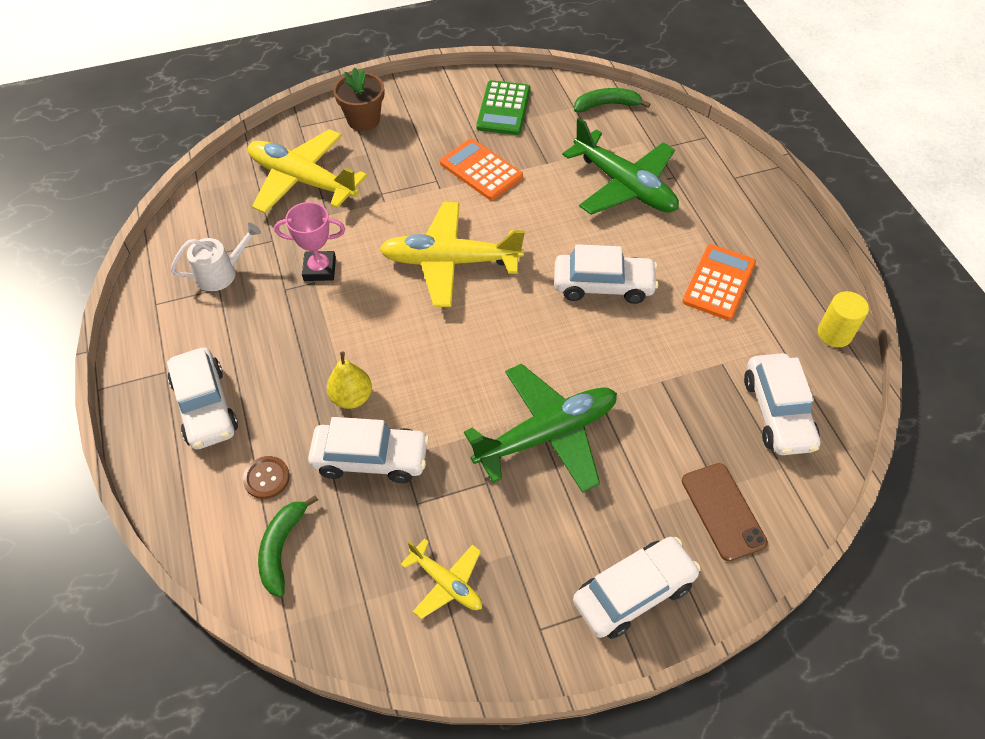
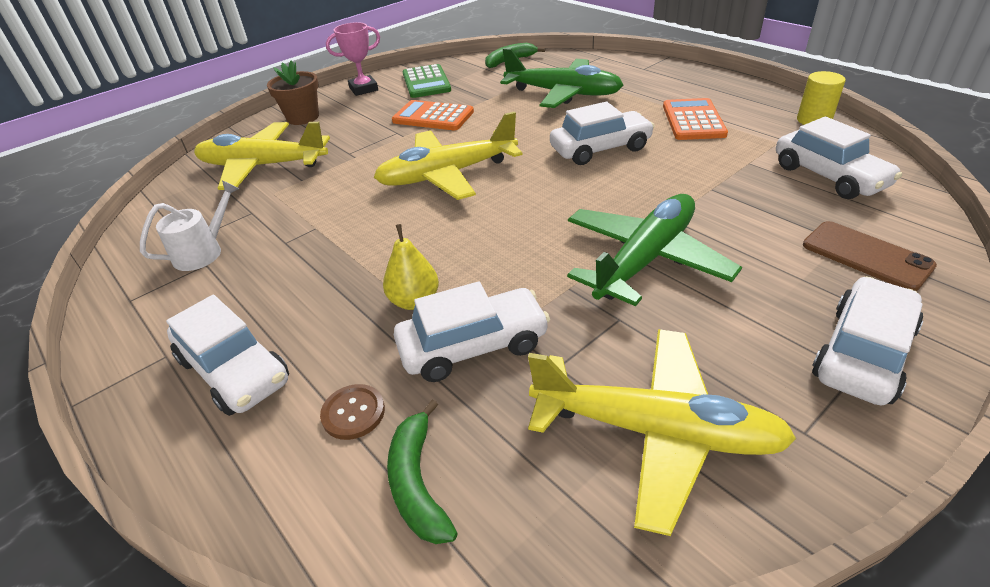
camera: 20 degrees left, 15 degrees down
(319, 269) = (316, 217): pink trophy -> pink trophy (363, 89)
(446, 583) = (656, 431): yellow plane -> yellow plane, size x1.90

